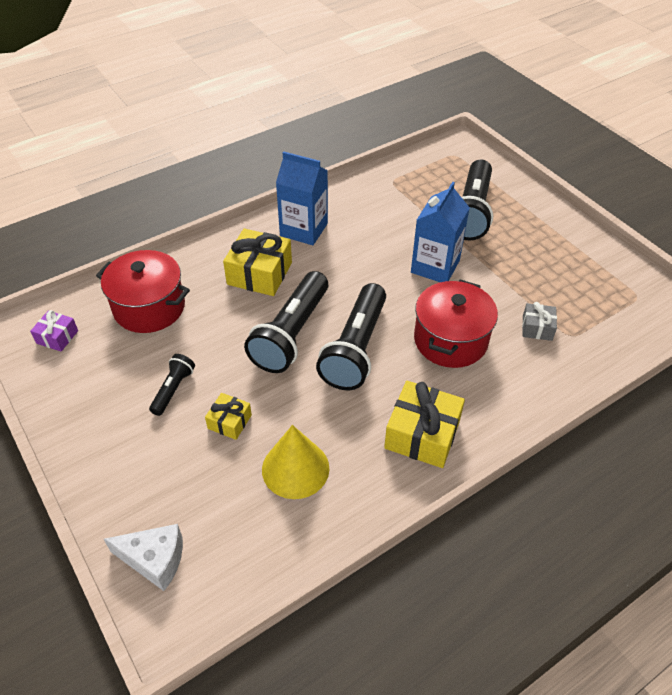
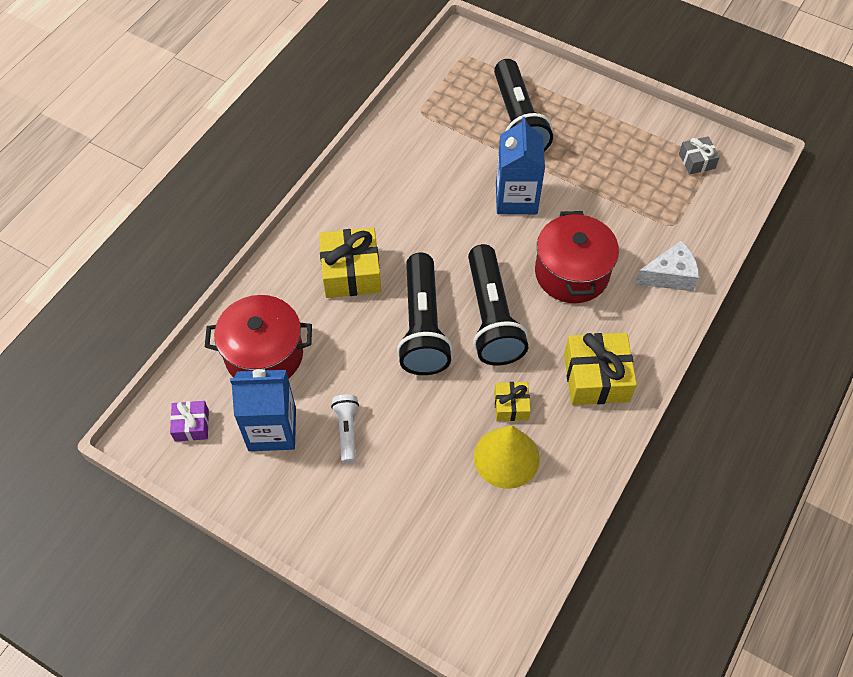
camera: 25 degrees left, 10 degrees up
(154, 560) = (436, 593): white cheese -> white cheese (669, 275)
(173, 389) = (347, 430): black flashlight -> white flashlight
(229, 422) = (420, 439): yellow gift -> yellow gift (511, 406)
(304, 229) = (364, 204): blue carton -> blue carton (272, 429)
(537, 328) = (640, 229): grey gift -> grey gift (696, 161)

